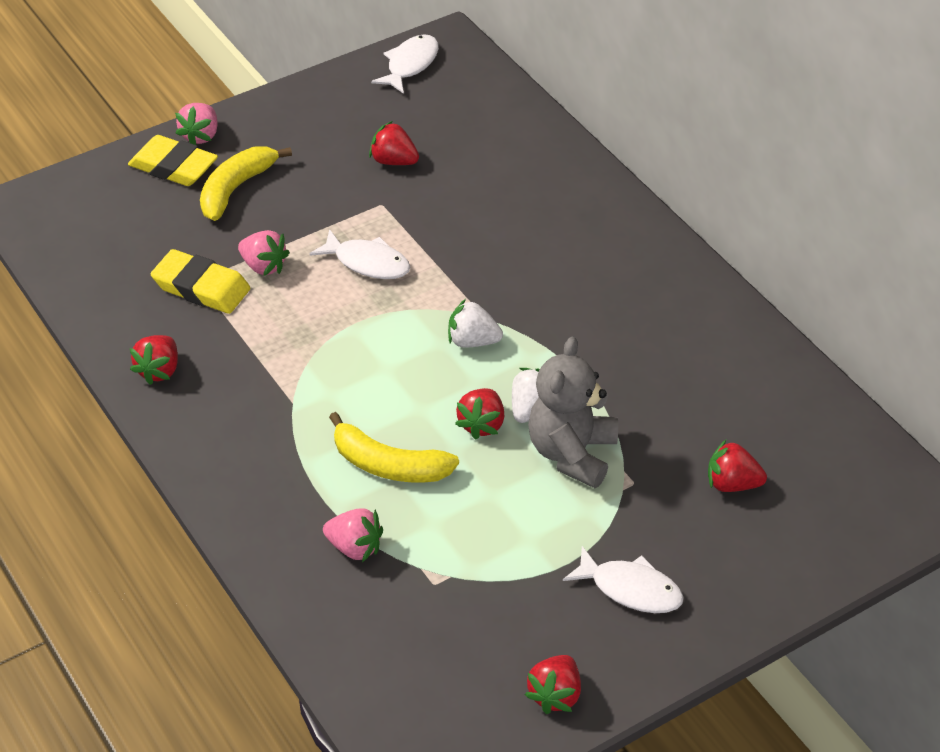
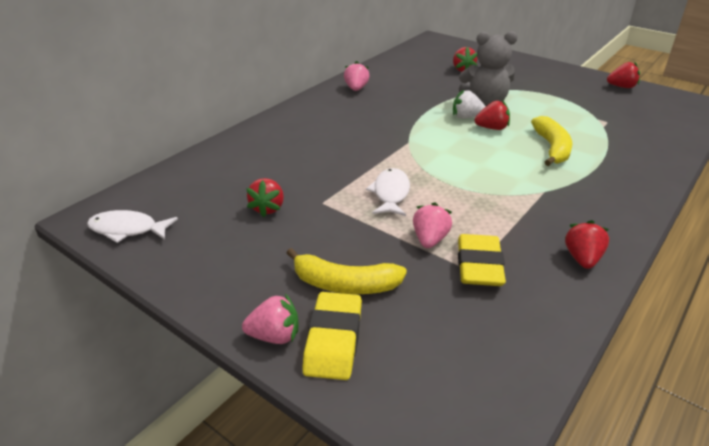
camera: 110 degrees left, 10 degrees down
(159, 371) = (582, 259): red strawberry -> red strawberry turned 75 degrees counterclockwise
(355, 547) = (617, 146): pink strawberry -> pink strawberry (356, 89)
(472, 341) = (431, 142): white strawberry -> none
(630, 589) = (547, 81): white fish -> none

